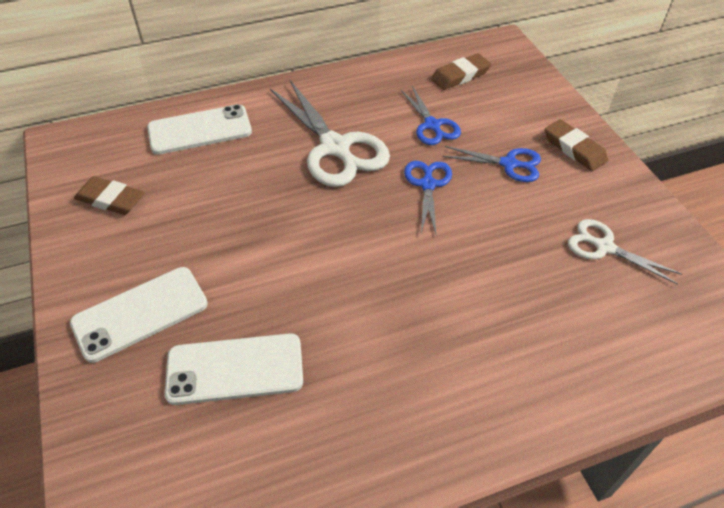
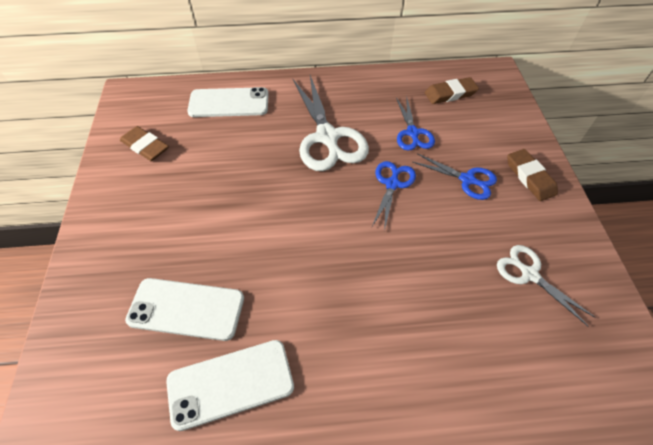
camera: 15 degrees right, 5 degrees up
(140, 314) = (133, 244): white phone -> white phone (230, 384)

